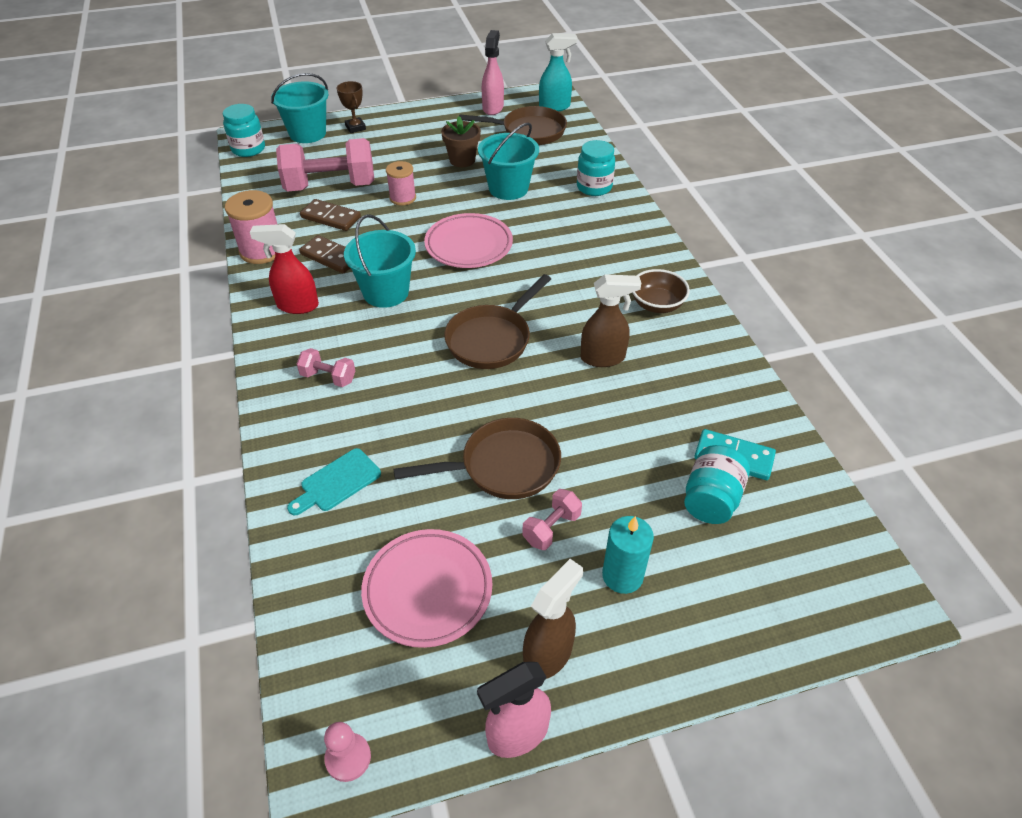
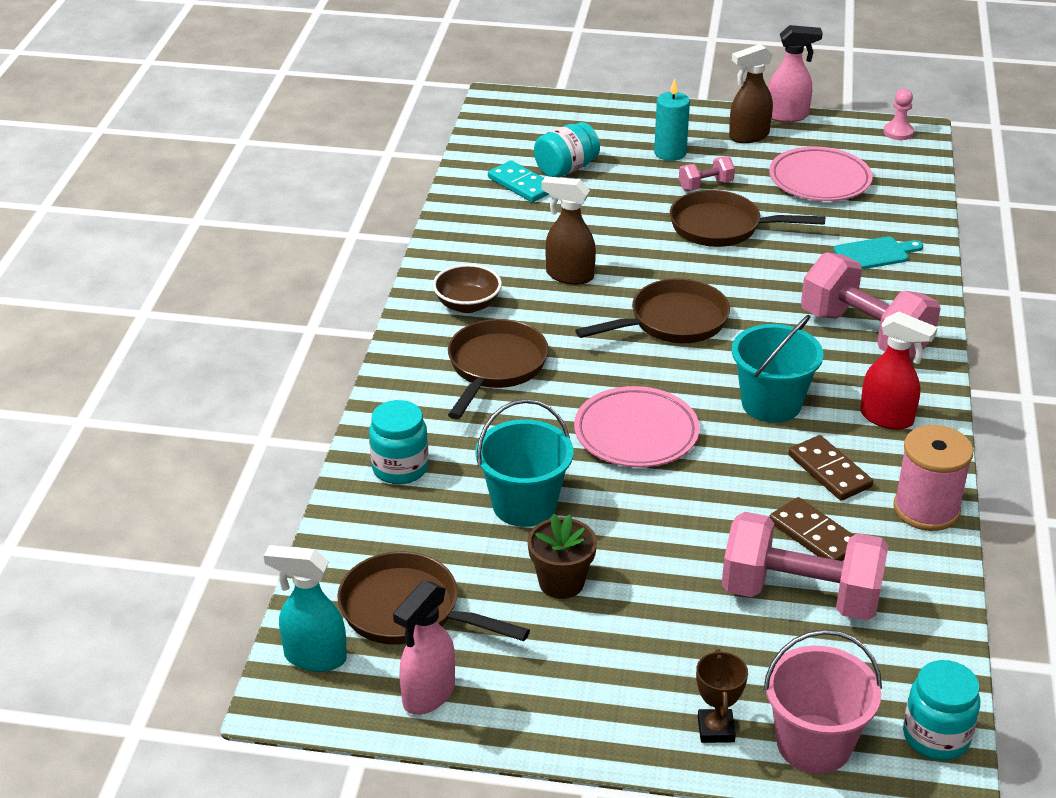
camera: 155 degrees left, 10 degrees down
(307, 133) = (814, 744): turquoise bucket -> pink bucket
(328, 377) = (864, 334): pink dumbbell -> pink dumbbell, size x2.18
(402, 198) = (692, 537): pink spool -> none
(594, 262) = (495, 367): none -> brown pan

